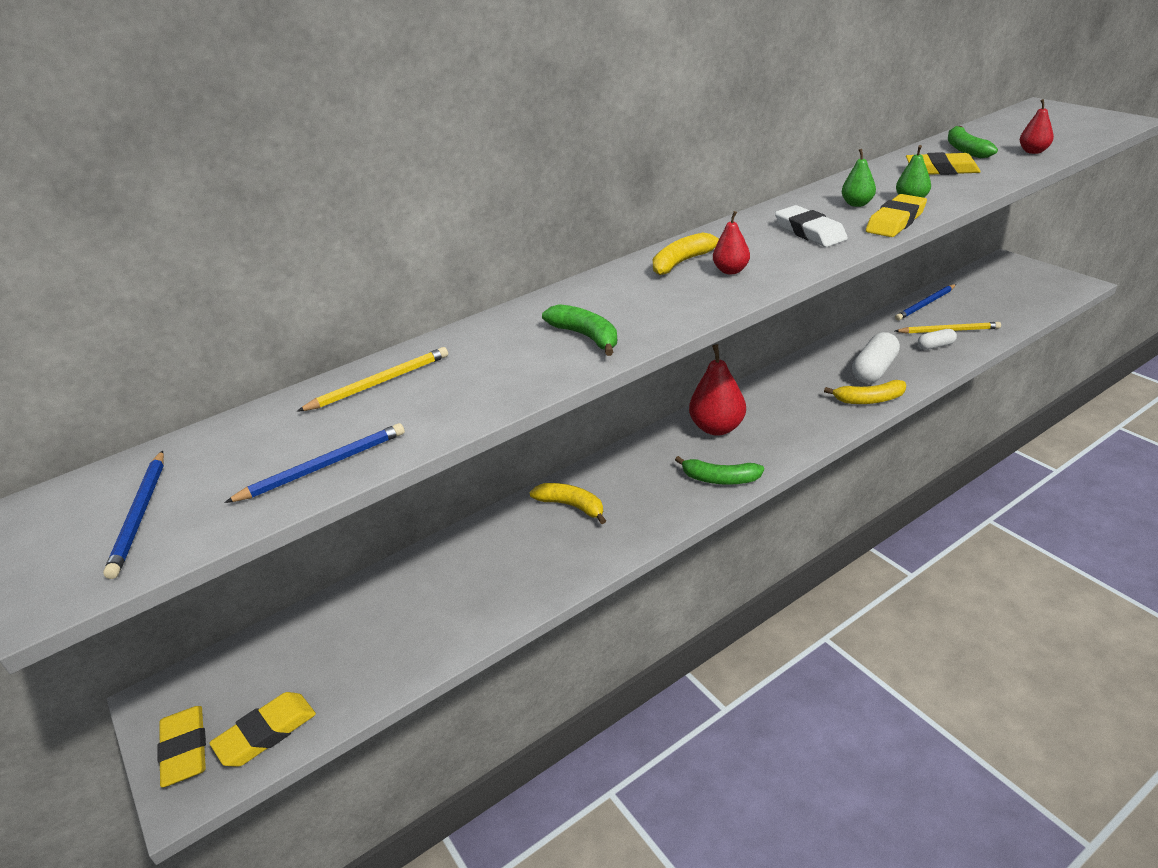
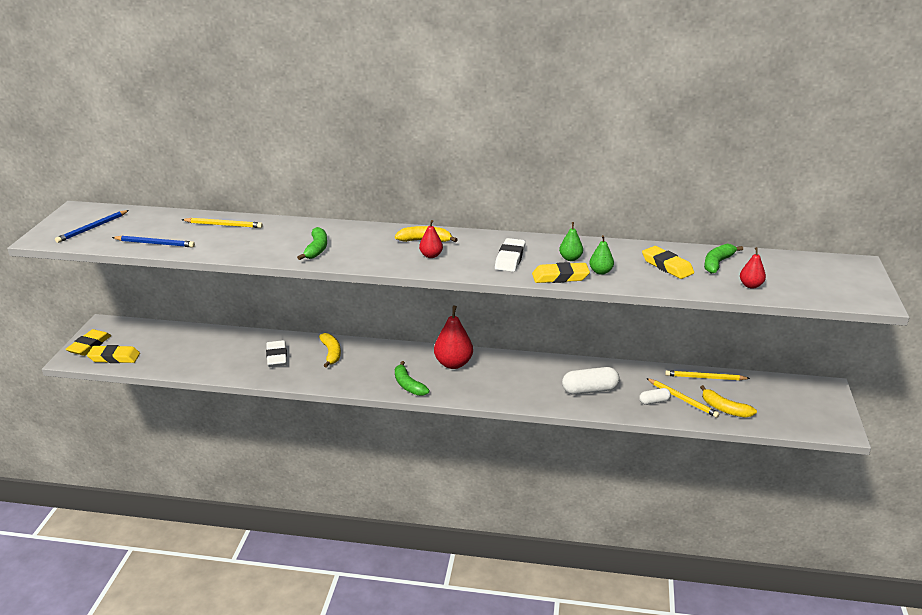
camera: 40 degrees right, 5 degrees down
(513, 556) = (277, 357): none -> white eraser
(869, 400) = (553, 401): yellow banana -> yellow banana (724, 409)
(925, 304) = (705, 378): blue pencil -> yellow pencil
(935, 346) = (654, 401): white capsule -> white capsule turned 45 degrees counterclockwise

